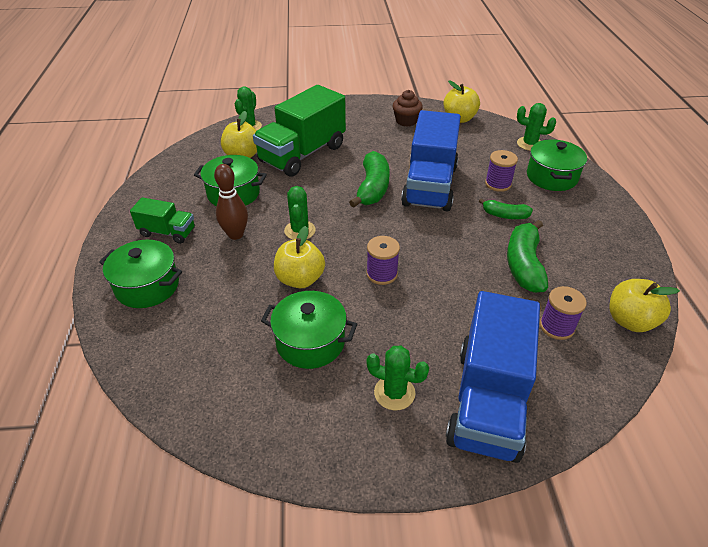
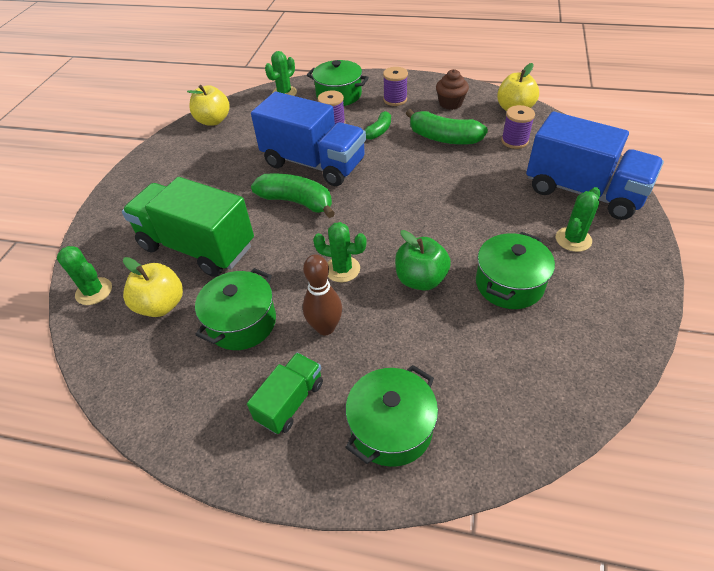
camera: 70 degrees left, 5 degrees up
(300, 279) = (420, 279): yellow apple -> green apple
(302, 154) = (197, 247): green truck -> green truck turned 150 degrees clockwise
(382, 274) = (430, 220): purple spool -> purple spool (395, 99)
(406, 121) = (190, 155): brown cupcake -> brown cupcake (450, 103)

